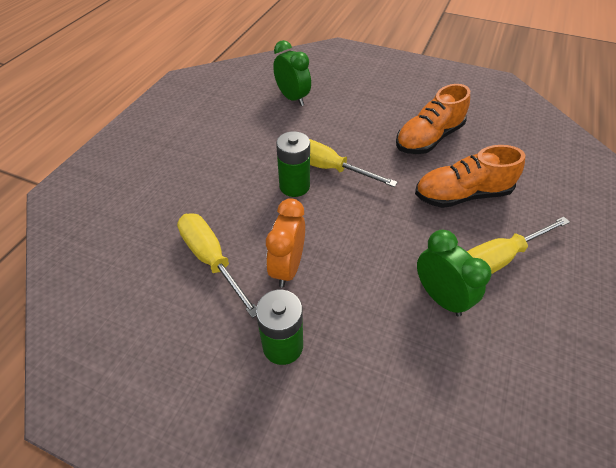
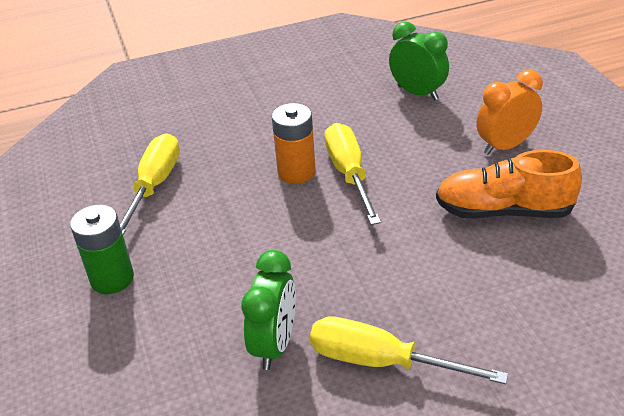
camera: 50 degrees right, 10 degrees down
(287, 267) = (195, 230): orange clock -> orange clock (505, 146)
(292, 98) = (417, 93): green clock -> green clock turned 60 degrees counterclockwise
(294, 186) = (296, 172): green battery -> orange battery
(461, 195) = (445, 284): orange shoe -> none

